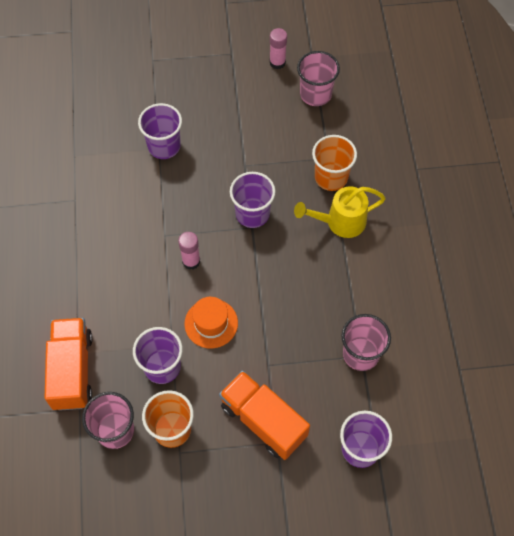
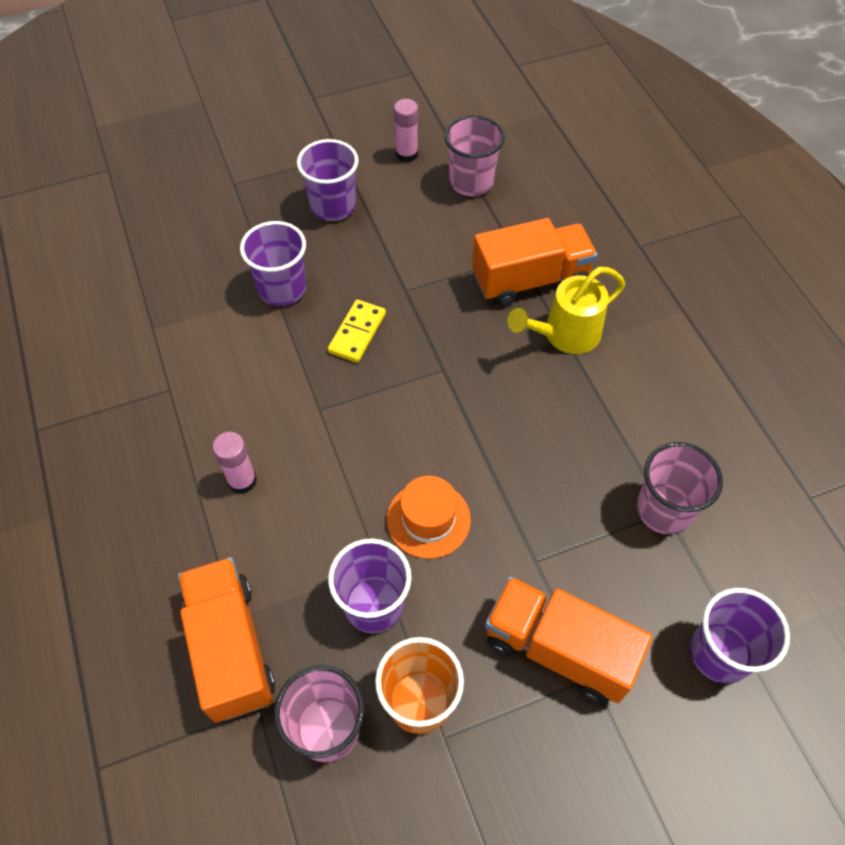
camera: 15 degrees left, 5 degrees down
(191, 261) = (370, 436): pink glue stick -> pink glue stick (242, 481)
(204, 189) = (357, 333): none -> yellow domino
(252, 214) = (438, 351): purple cup -> purple cup (333, 206)
(331, 177) = (530, 280): orange cup -> orange truck

